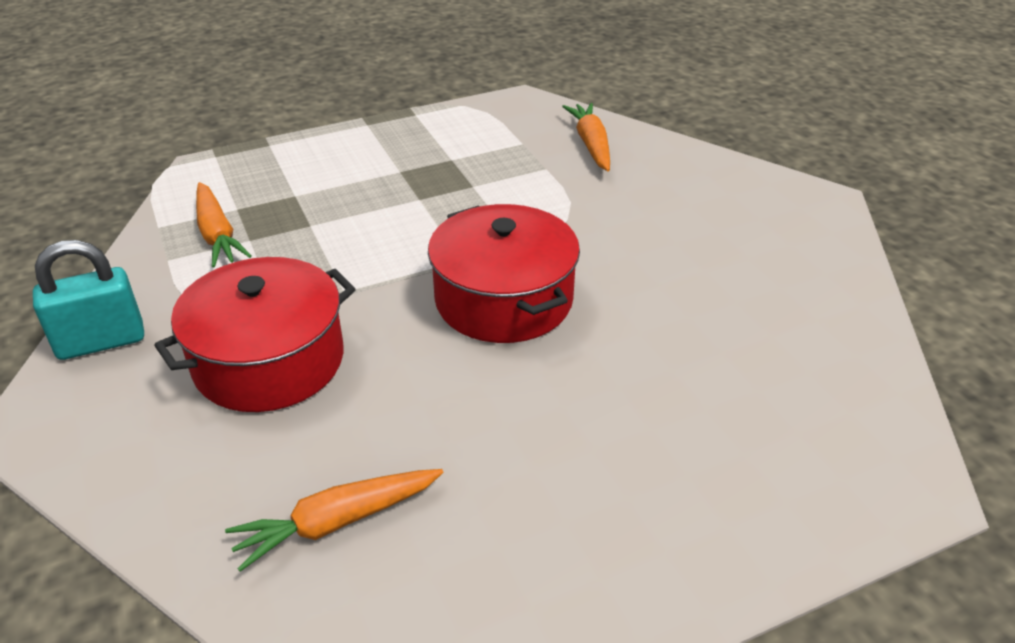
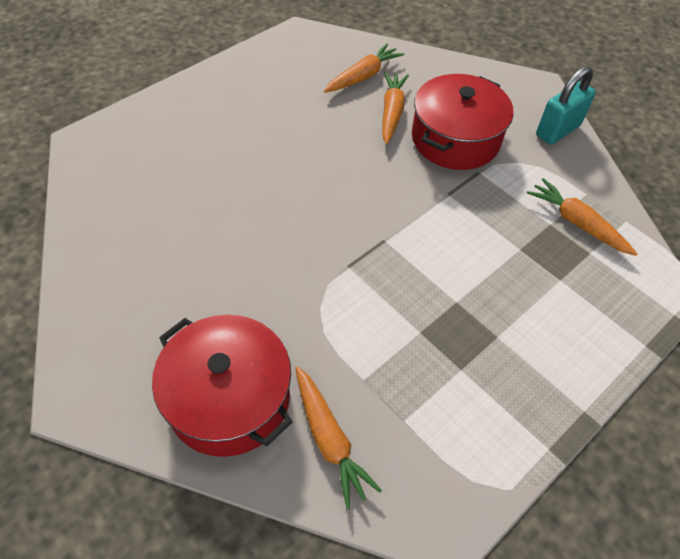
camera: 160 degrees right, 15 degrees up
(335, 429) = (392, 112): none -> orange carrot
(503, 300) = (339, 211): red pot -> red pot (229, 398)

